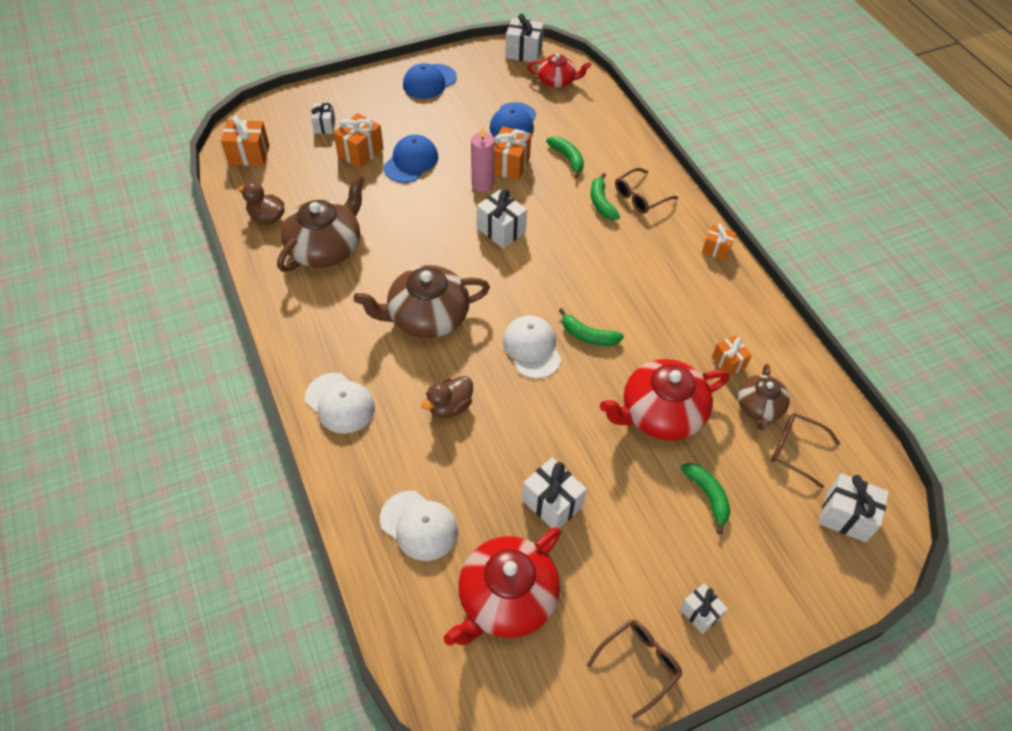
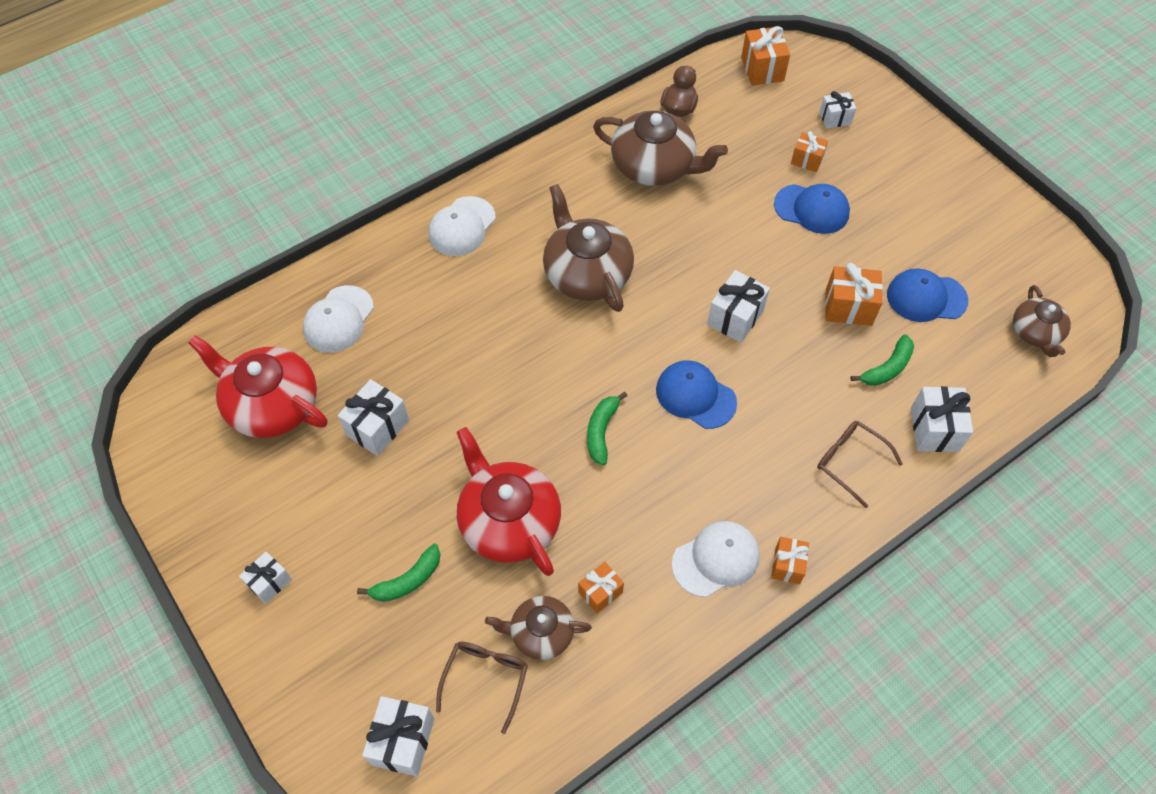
camera: 80 degrees right, 5 degrees up
(360, 152) = (807, 160): orange gift -> orange gift, size x0.64
(429, 82) = (960, 196): blue cap -> blue cap (695, 396)
(450, 406) = (476, 317): brown duck -> none
(482, 184) = (803, 285): pink candle -> none
(523, 52) = (1075, 285): white gift -> white gift (934, 429)
(532, 348) = (569, 378): white cap -> white cap (716, 559)
(556, 81) = (1035, 332): red teapot -> brown teapot
(601, 203) = (821, 417): green banana -> none
(639, 664) = (213, 529): brown glasses -> none

